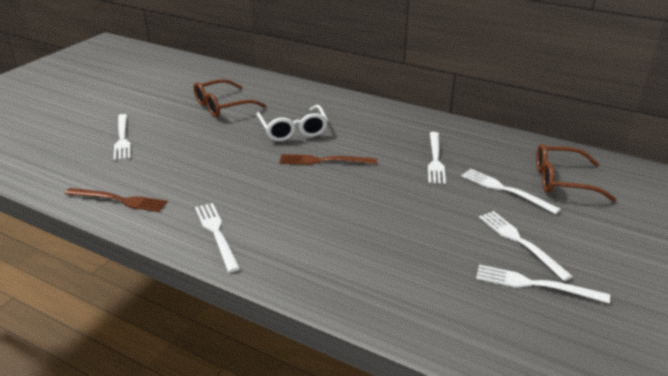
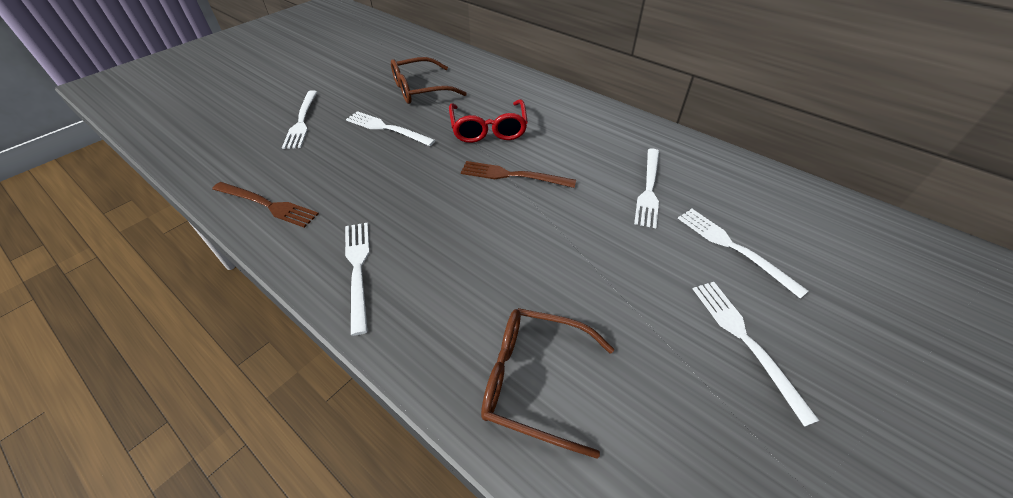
camera: 10 degrees right, 15 degrees up
(293, 130) = (488, 129): white glasses -> red glasses
(535, 284) = (760, 425): white fork -> white fork (387, 128)
(563, 181) = (813, 242): brown glasses -> brown glasses (535, 381)

